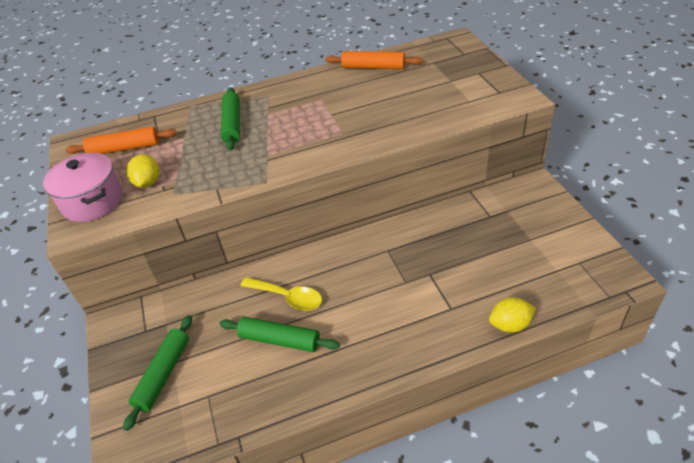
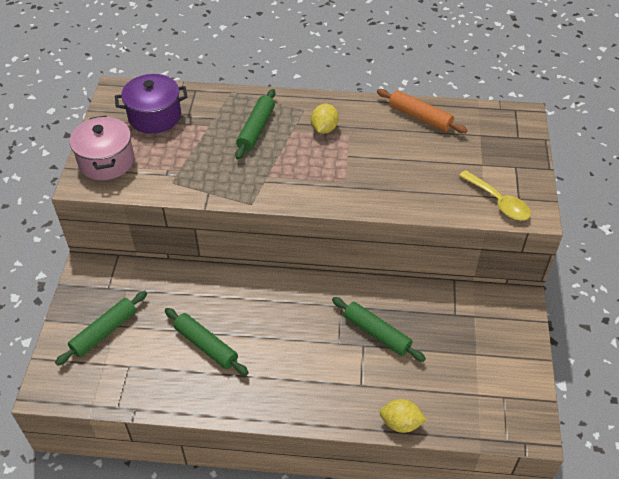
camera: 20 degrees right, 5 degrees up
(124, 148) = (155, 116): orange rolling pin -> purple pot
(148, 183) = (157, 161): yellow lemon -> yellow lemon (324, 129)
(287, 297) = (232, 311): yellow spoon -> yellow spoon (498, 202)
(434, 259) = (377, 333): none -> green rolling pin

